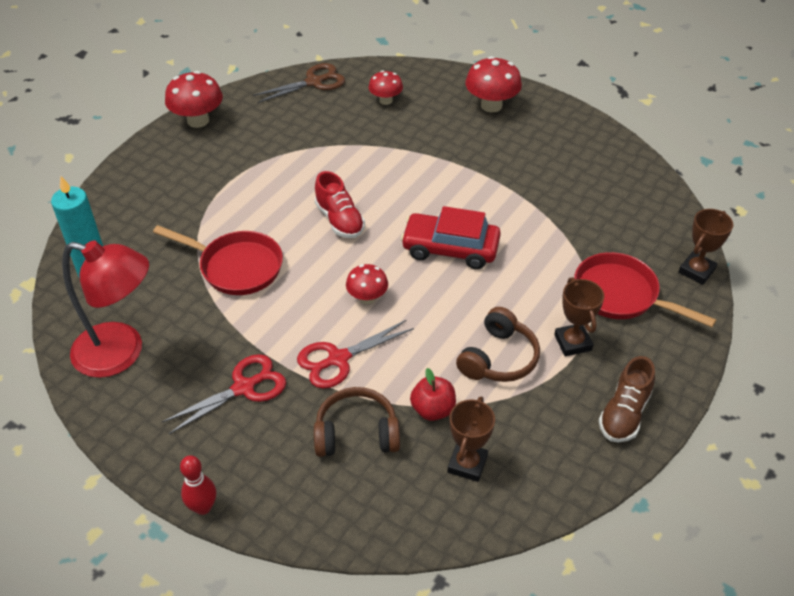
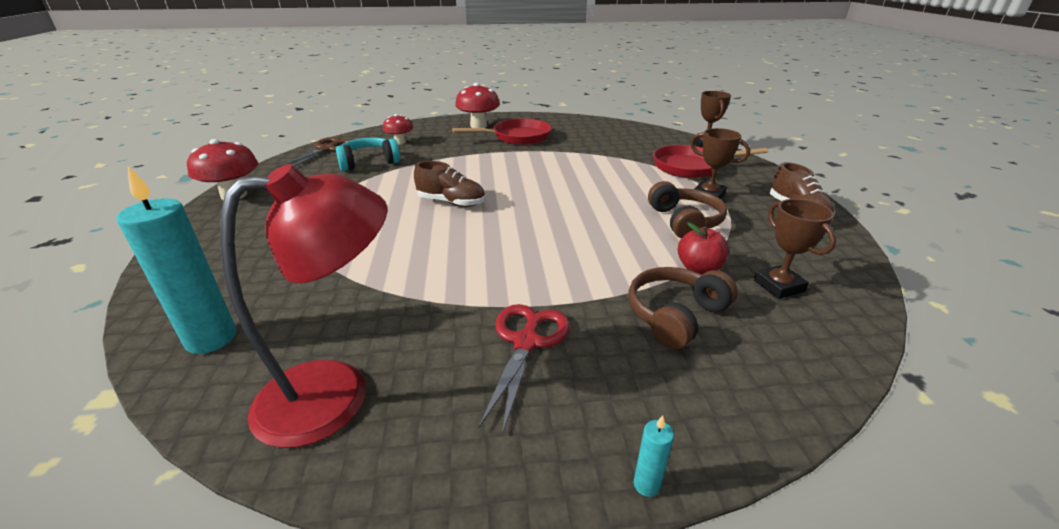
camera: 40 degrees left, 15 degrees down
(203, 507) = (646, 485): red bowling pin -> turquoise candle
(236, 267) = (394, 263): red pan -> red pan (517, 137)
(329, 123) = (369, 162): none -> turquoise headphones
(338, 359) = (579, 277): red scissors -> none
(339, 220) = (451, 202): red shoe -> brown shoe
(367, 297) = (541, 232): red mushroom -> none
(450, 249) = (558, 186): red car -> none

